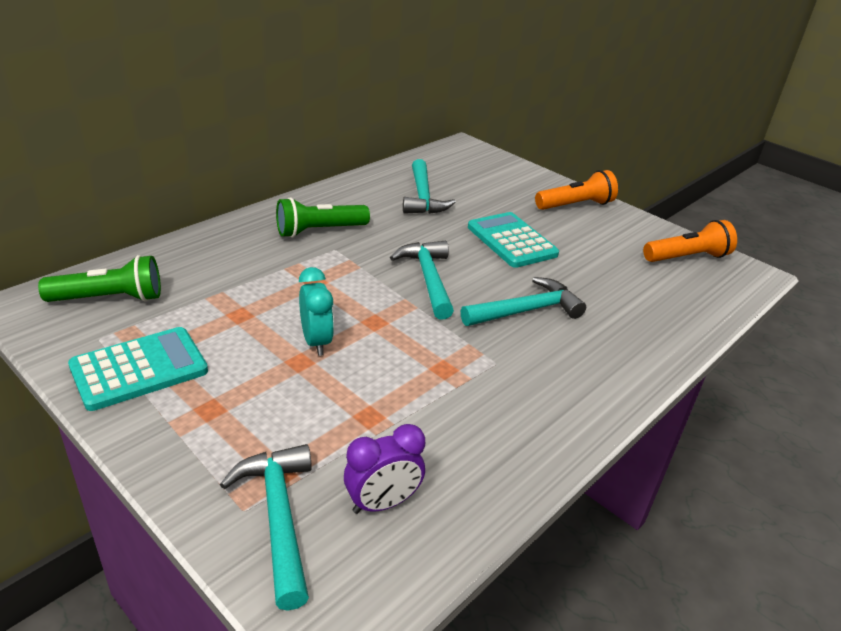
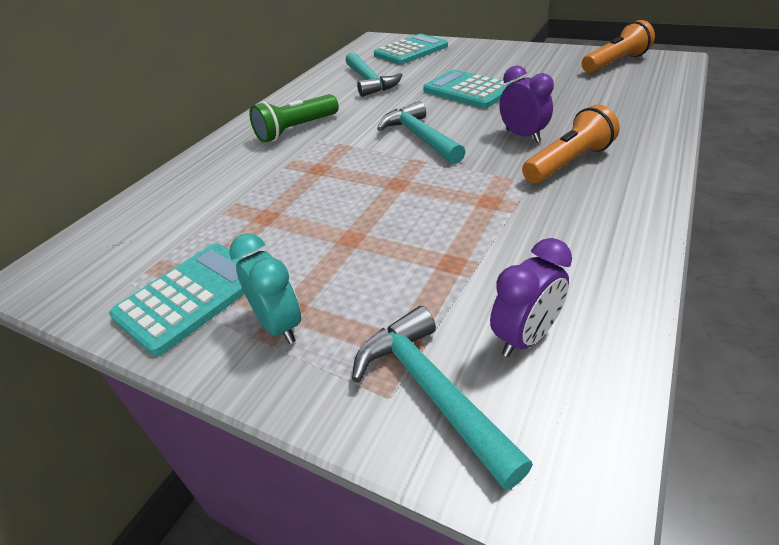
camera: 10 degrees left, 5 degrees up
(110, 298) = (123, 243): green flashlight -> none
(316, 342) = (355, 216): turquoise clock -> turquoise clock (279, 325)
(489, 172) = (411, 51): none -> turquoise calculator
(526, 311) = (522, 136): turquoise hammer -> purple clock
(575, 205) = (498, 53): orange flashlight -> orange flashlight (568, 162)

